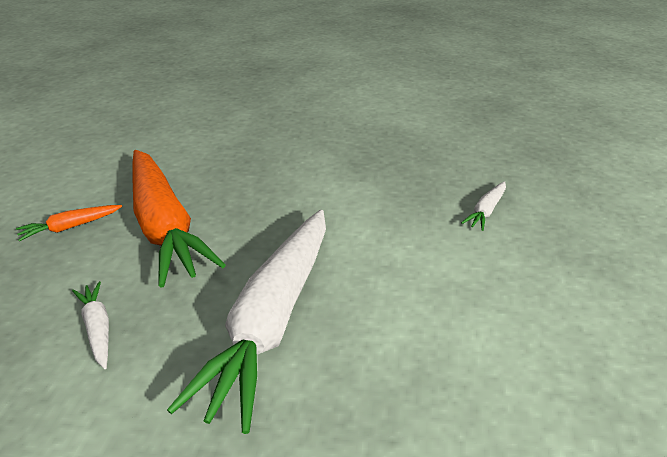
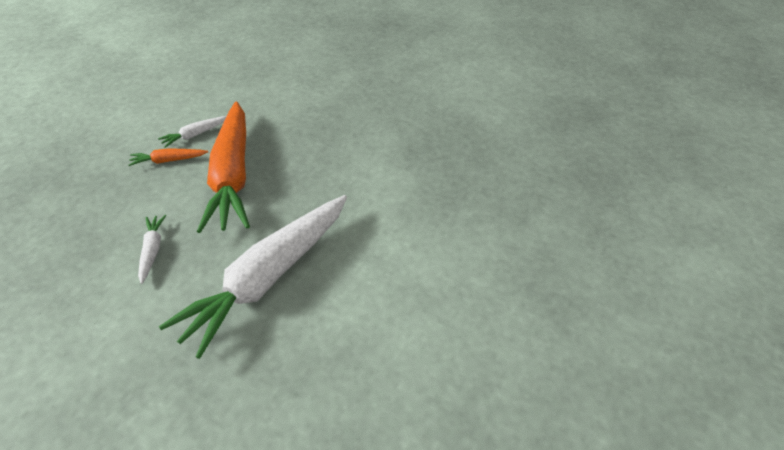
camera: 20 degrees right, 10 degrees up
(486, 211) = (494, 227): white carrot -> white carrot (195, 135)

